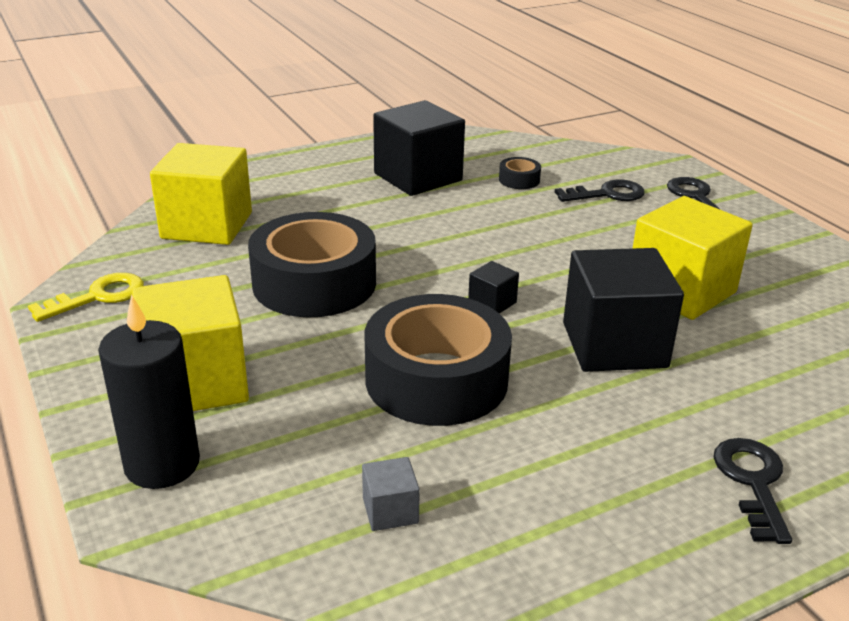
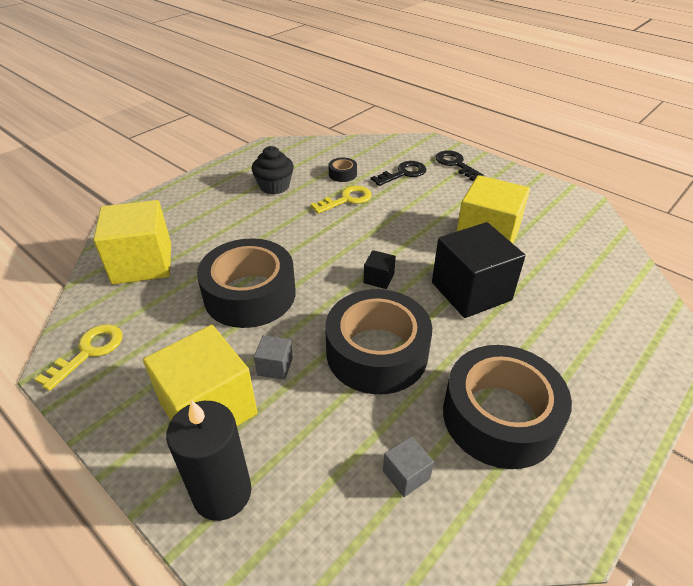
camera: 20 degrees left, 10 degrees up
(298, 362) = (275, 366): none -> grey cube
(418, 177) = (274, 186): black cube -> black cupcake
(506, 209) = (347, 199): none -> yellow key
(558, 488) = (499, 417): none -> black tape
(752, 482) = (604, 372): black key -> none

